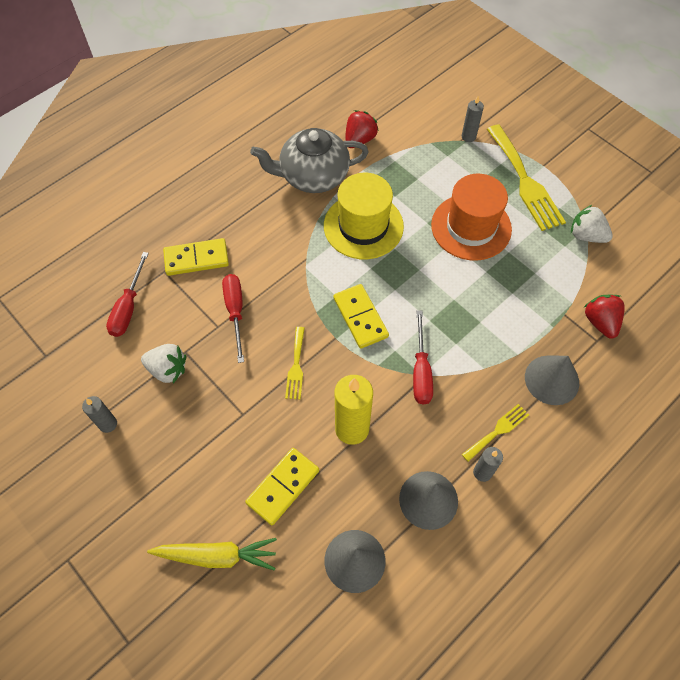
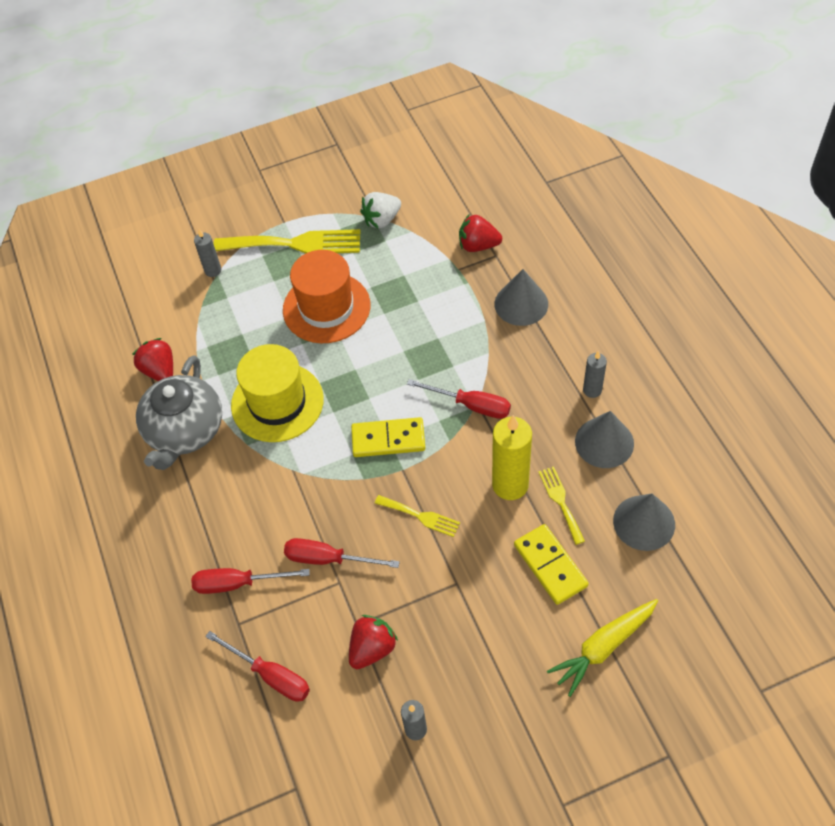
camera: 65 degrees left, 5 degrees down
(167, 369) = (372, 648): white strawberry -> red strawberry
(196, 258) = (238, 583): yellow domino -> red screwdriver
(217, 556) = (603, 647): yellow carrot -> yellow carrot turned 150 degrees counterclockwise
(497, 431) = (556, 364): yellow fork -> yellow fork (560, 501)

